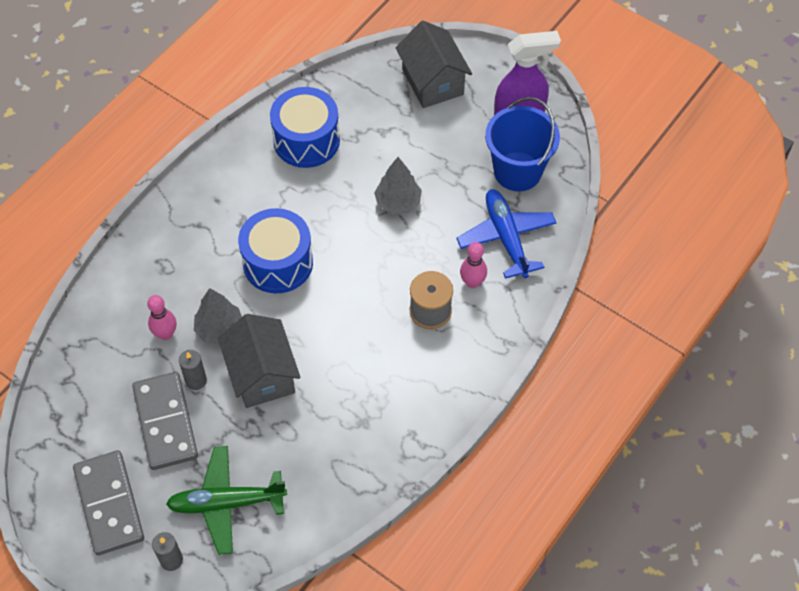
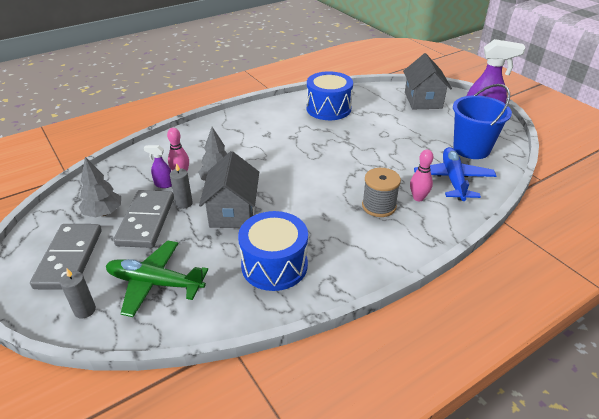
camera: 20 degrees right, 20 degrees down
(152, 358) = (163, 184): none -> purple spray bottle
(278, 263) = (279, 157): blue drum -> blue drum (274, 265)
(398, 202) = (377, 146): grey tree -> grey tree (103, 213)

